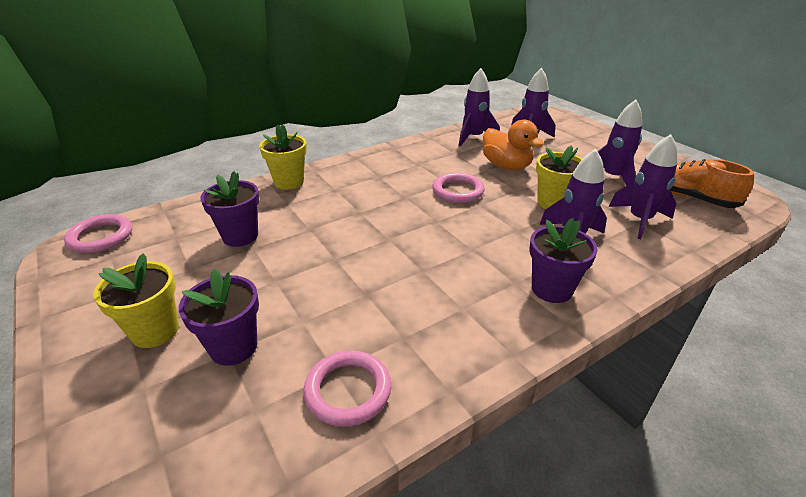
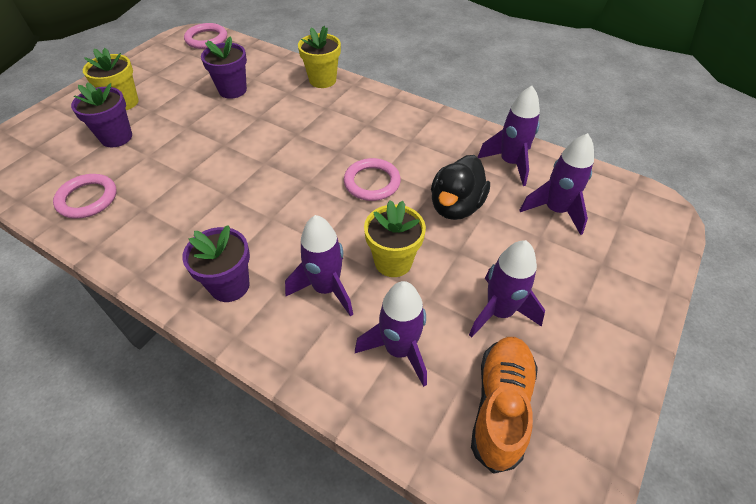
camera: 65 degrees right, 15 degrees up
(506, 166) = (456, 206): orange duck -> black duck

